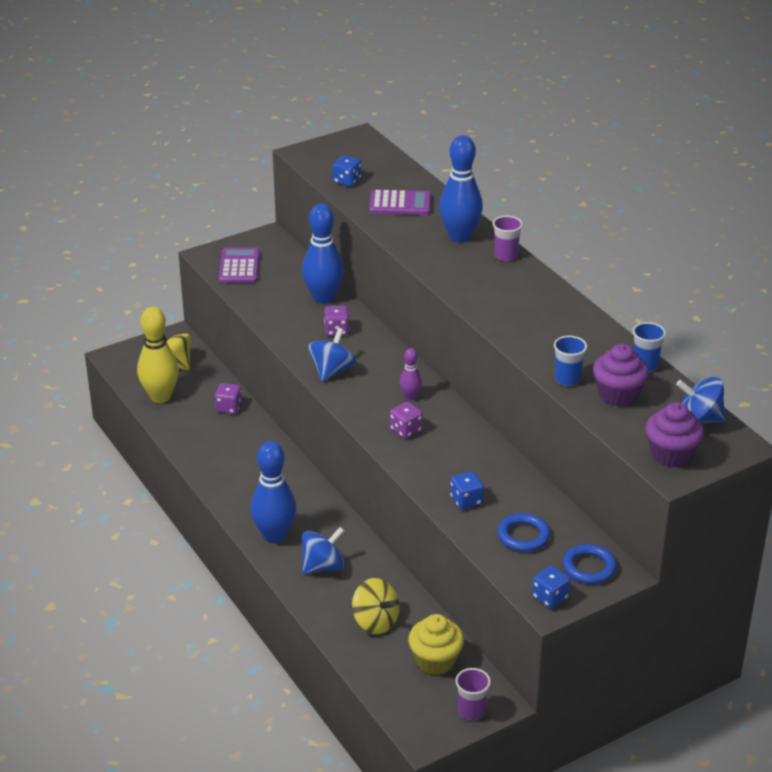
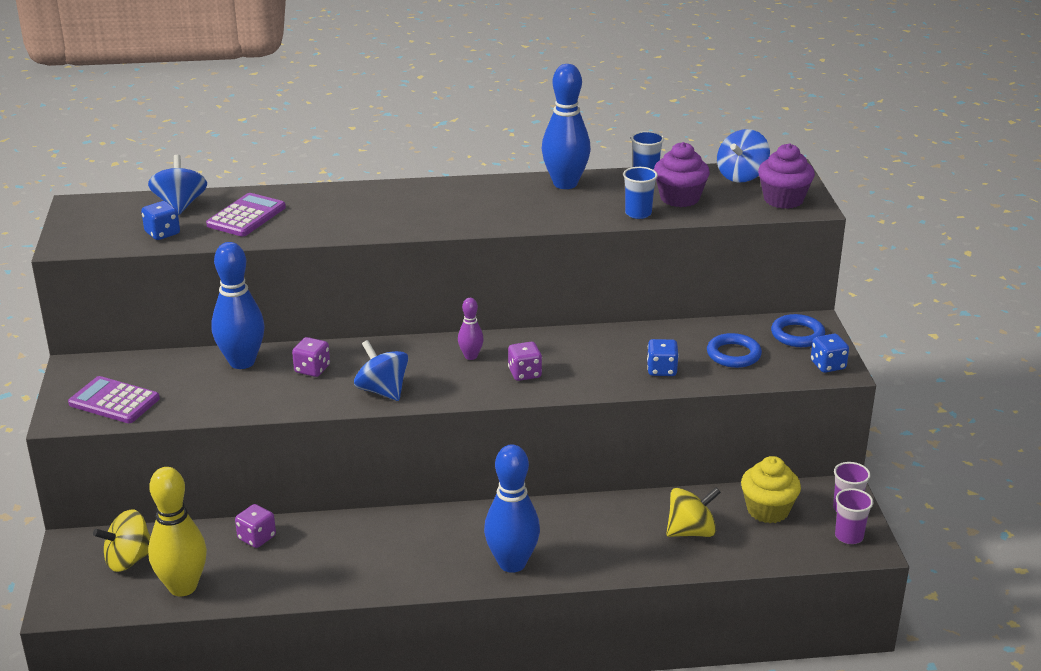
camera: 65 degrees left, 5 degrees down
(323, 566) = (585, 543): blue spinning top -> blue spinning top (180, 205)
(460, 236) = (346, 202): blue bowling pin -> blue bowling pin (565, 184)
(506, 256) = (406, 189): purple cup -> purple cup (849, 536)

